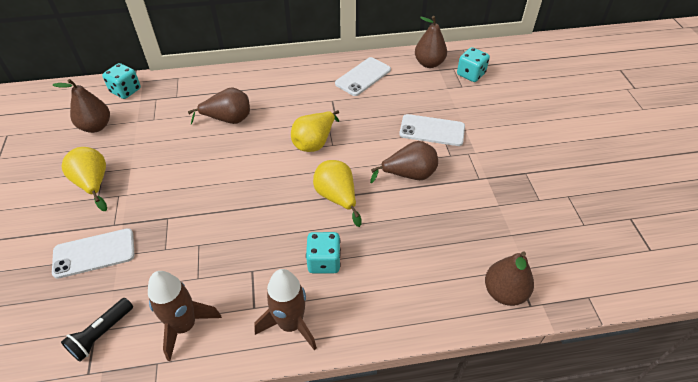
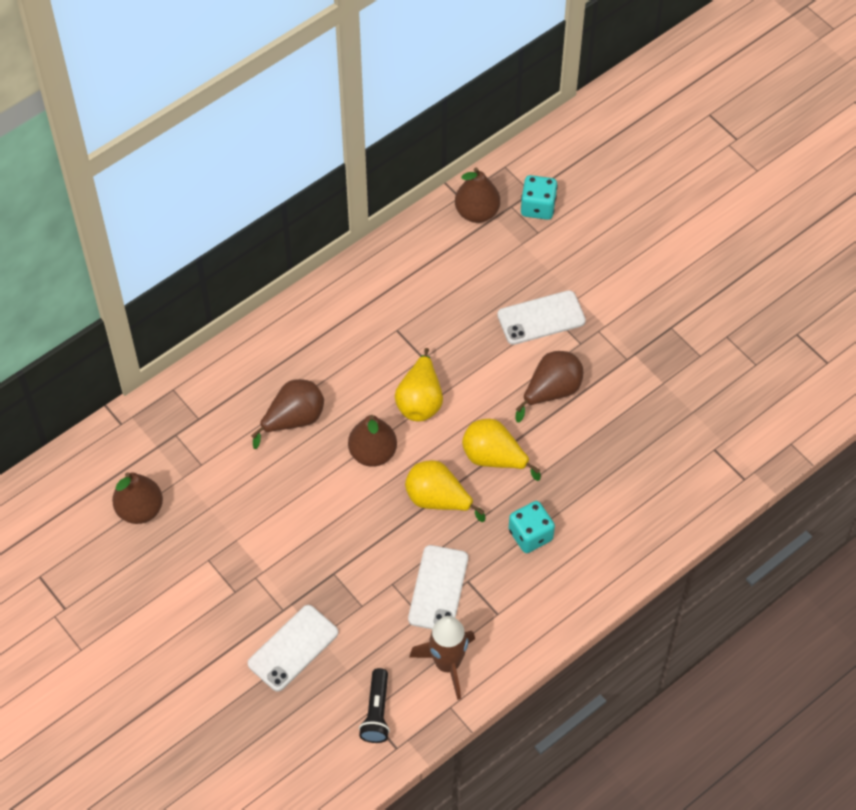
camera: 30 degrees left, 10 degrees up
(93, 184) = (213, 579): yellow pear -> yellow pear (438, 500)
(126, 91) = (125, 442): turquoise dice -> none
(290, 324) = (543, 610): brown rocket -> none
(363, 77) = (409, 274): white phone -> white phone (438, 588)
(504, 292) = (715, 478): brown pear -> brown pear (372, 453)

